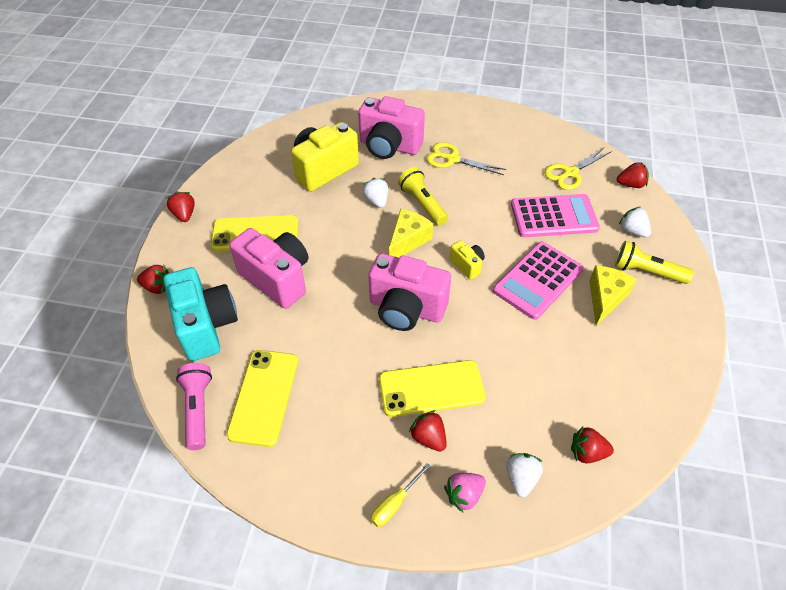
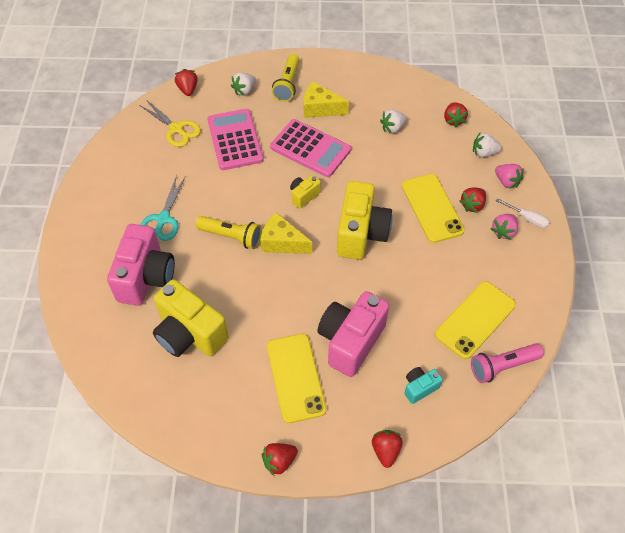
camera: 100 degrees left, 5 degrees up
(206, 326) = (419, 388): turquoise camera -> turquoise camera, size x0.48
(264, 397) = (475, 320): yellow phone -> yellow phone turned 45 degrees counterclockwise
(376, 201) = (232, 276): white strawberry -> white strawberry (393, 128)
(379, 465) = (503, 231): none -> pink strawberry
(395, 503) = (527, 218): yellow screwdriver -> white screwdriver
(406, 309) = (361, 233): pink camera -> yellow camera
(423, 204) = (231, 237): yellow flashlight -> yellow flashlight turned 120 degrees counterclockwise
(452, 159) = (163, 219): yellow scissors -> turquoise scissors

